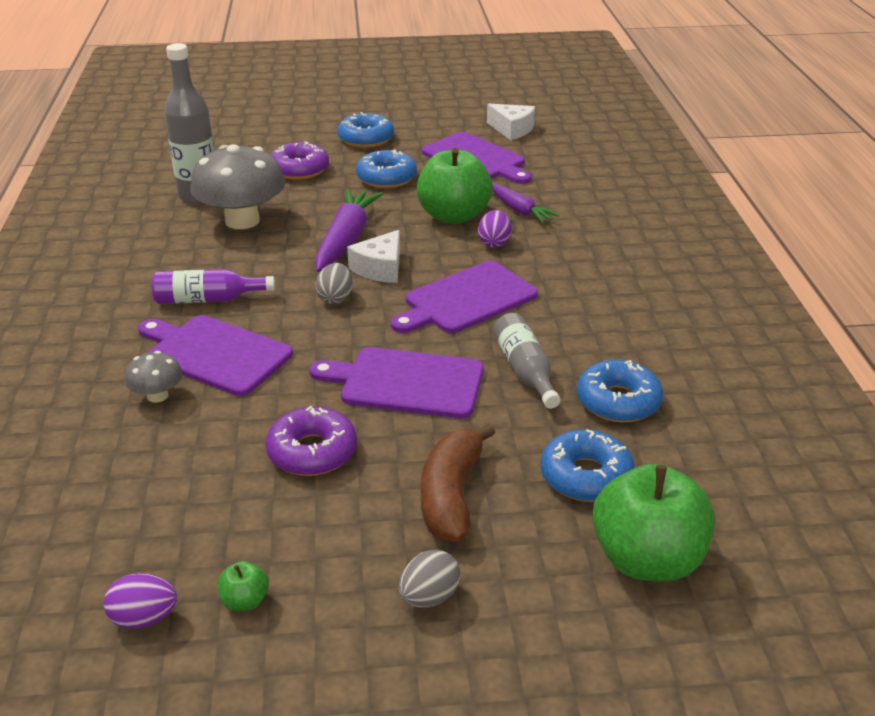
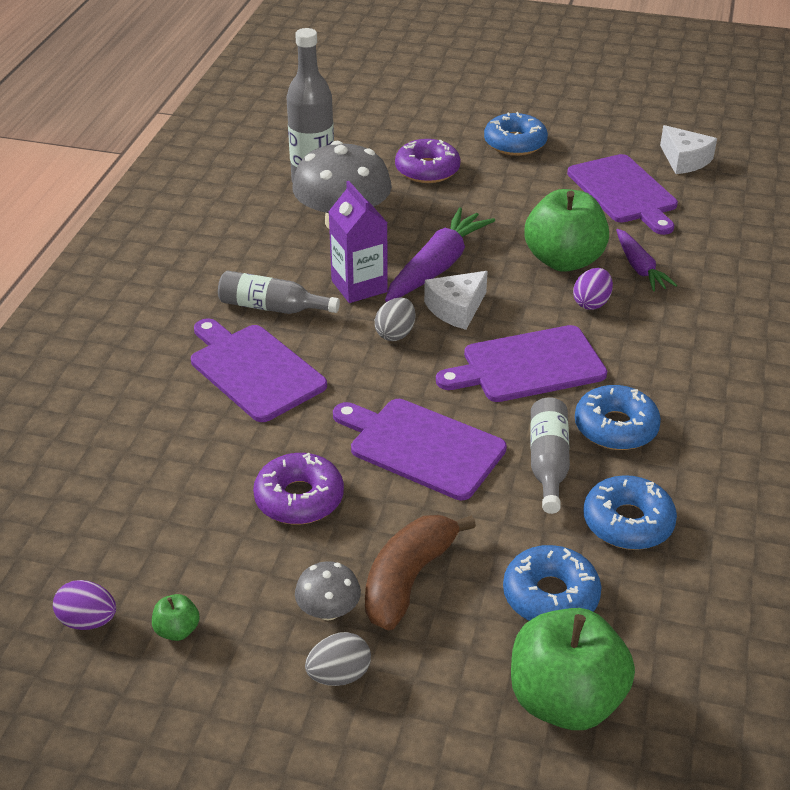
camera: 20 degrees right, 5 degrees up
(157, 396) = (184, 403): grey mushroom -> grey mushroom (328, 610)
(208, 299) = (272, 307): purple bottle -> grey bottle
(282, 267) = (359, 286): none -> purple carton
(386, 178) = (514, 198): blue donut -> blue donut (615, 427)

